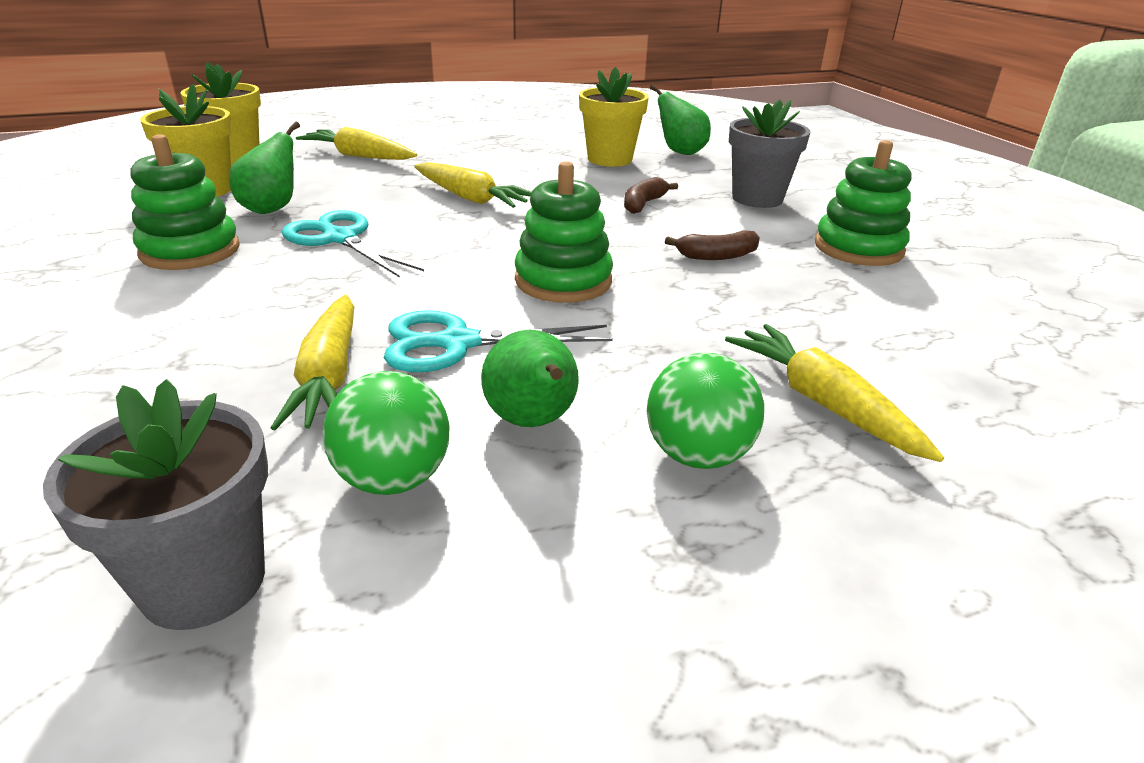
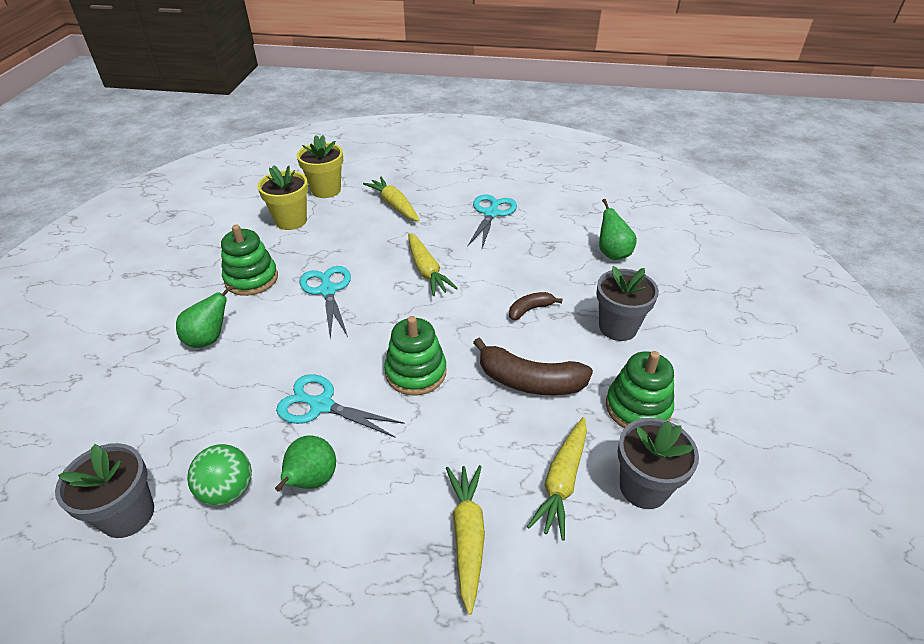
camera: 30 degrees right, 10 degrees up
(272, 208) = (313, 250): green pear -> green pear (209, 339)
(329, 376) = (248, 407): yellow carrot -> yellow carrot (562, 482)
(501, 145) = (491, 213): none -> turquoise scissors
(610, 159) = (552, 249): yellow flower pot -> none
(697, 455) = (367, 541): green ball -> none
(717, 256) = (529, 381): brown banana -> brown banana, size x1.85
(949, 303) = (643, 487): none -> grey flower pot

